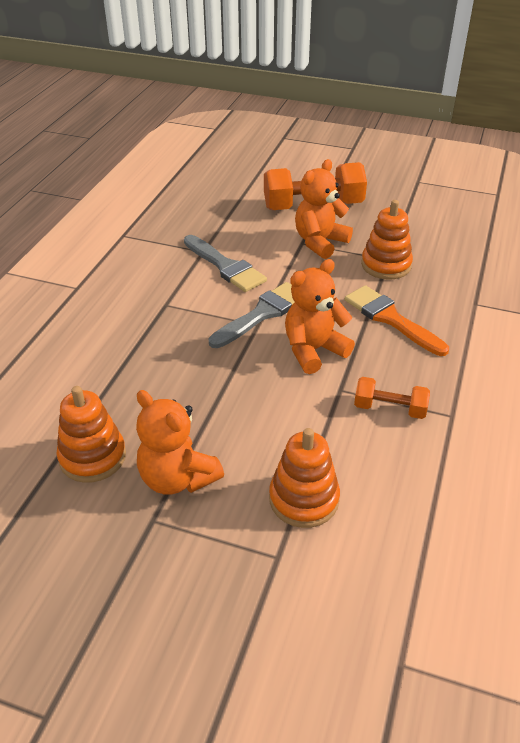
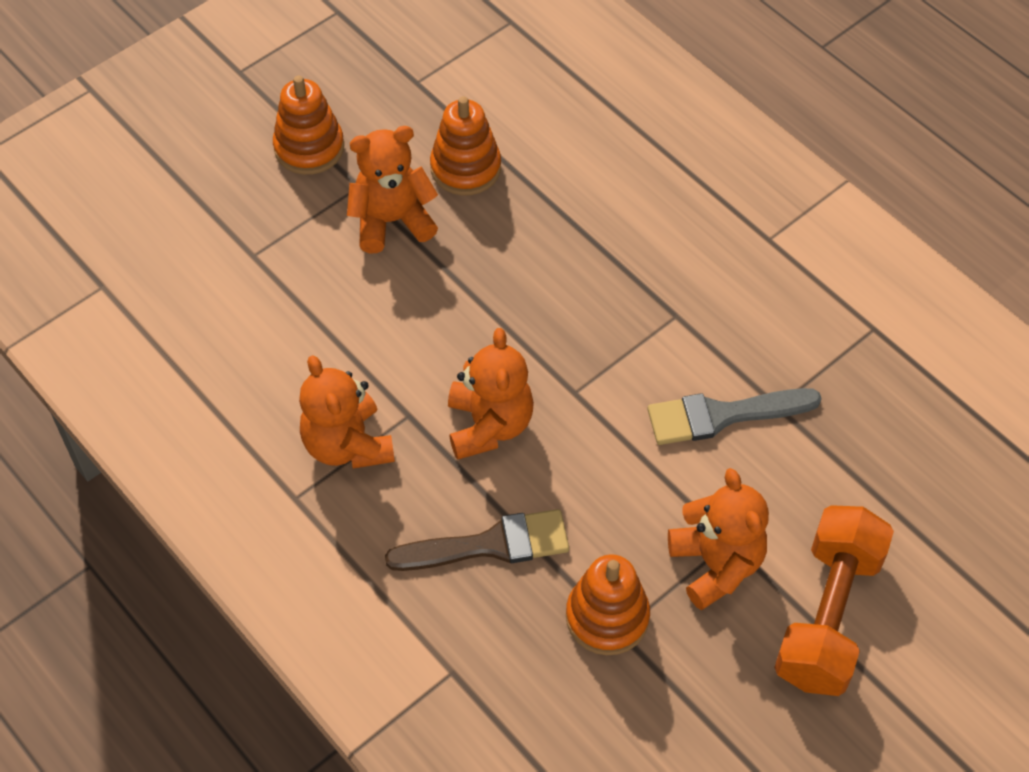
camera: 120 degrees right, 15 degrees up
(262, 314) = (592, 407): grey brush -> none
(304, 499) = (294, 304): orange stacking toy -> orange stacking toy (309, 148)
(389, 408) = (347, 445): orange dumbbell -> orange teddy bear
(390, 319) = (490, 545): orange brush -> brown brush

